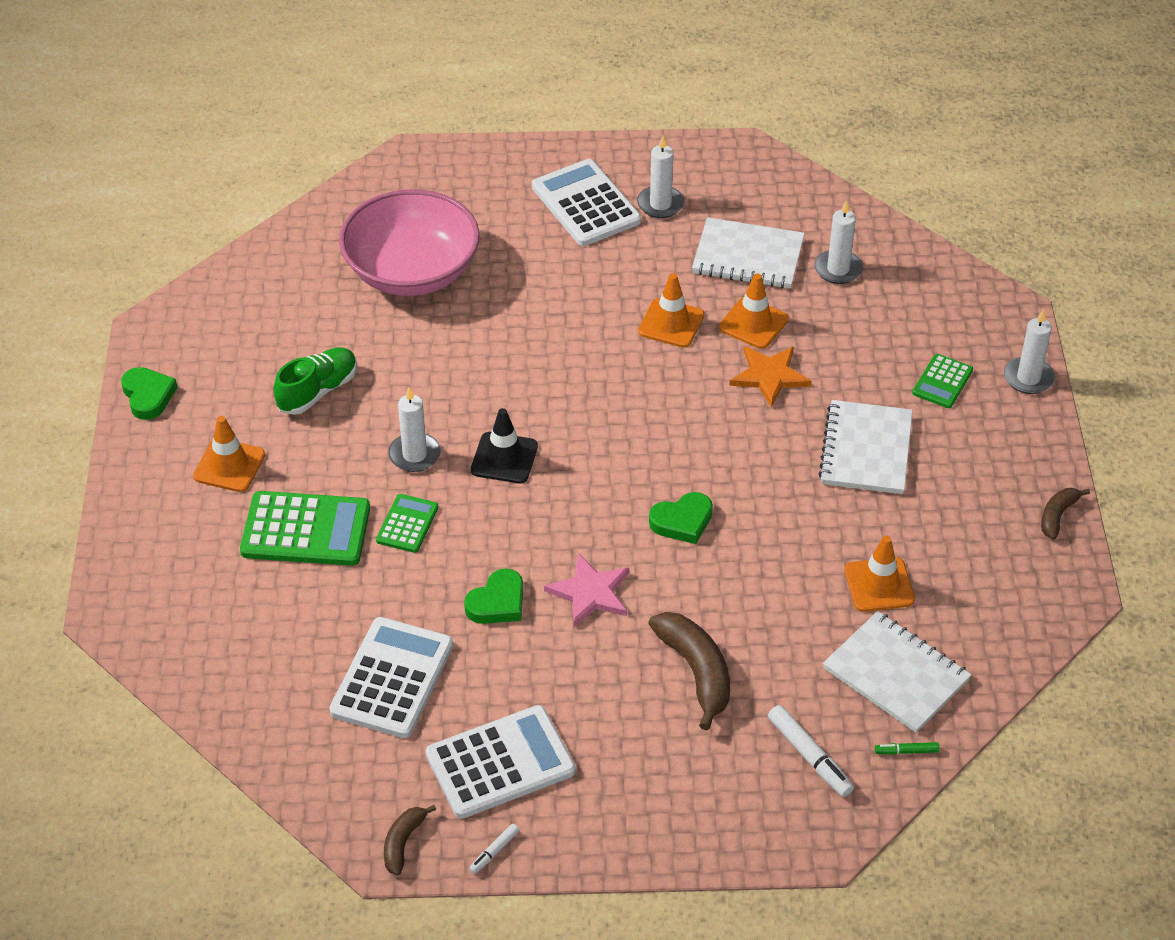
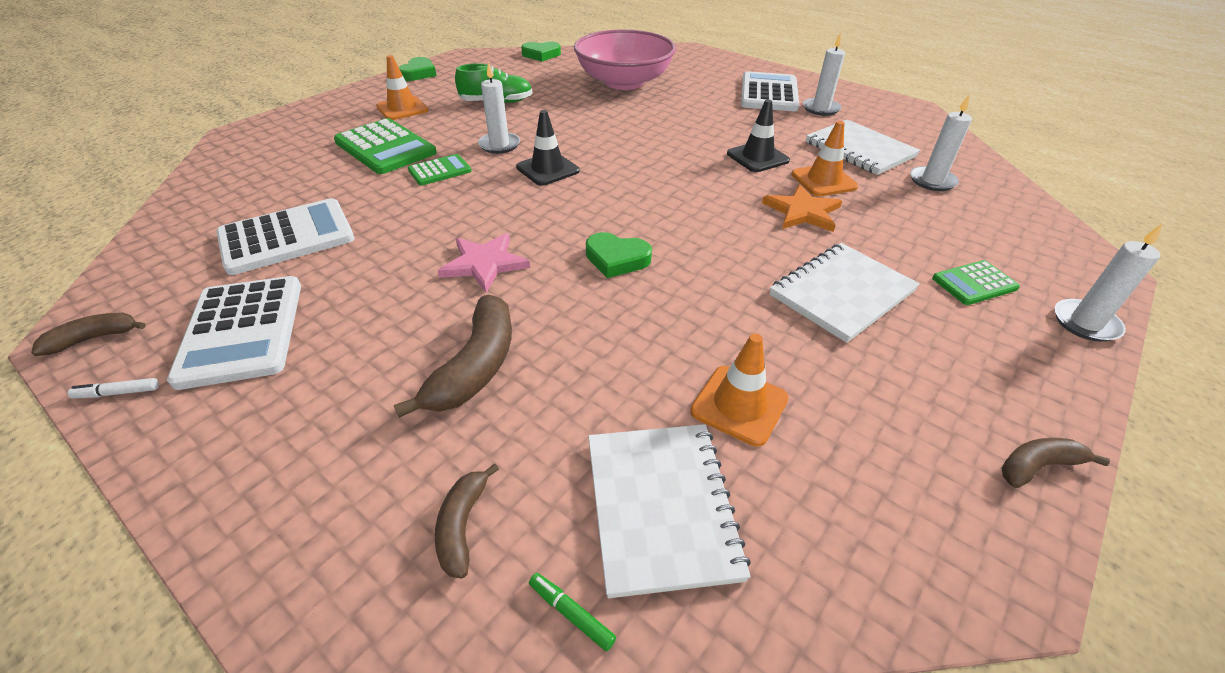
camera: 40 degrees right, 5 degrees down
(497, 602) = (418, 235): green heart -> green heart (541, 55)
(500, 763) = (242, 331): white calculator -> white calculator turned 60 degrees clockwise
(671, 323) = (757, 157): orange traffic cone -> black traffic cone
(809, 756) = (462, 526): white marker -> brown banana

